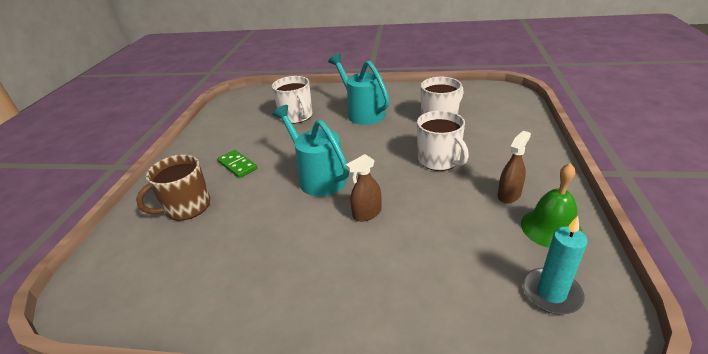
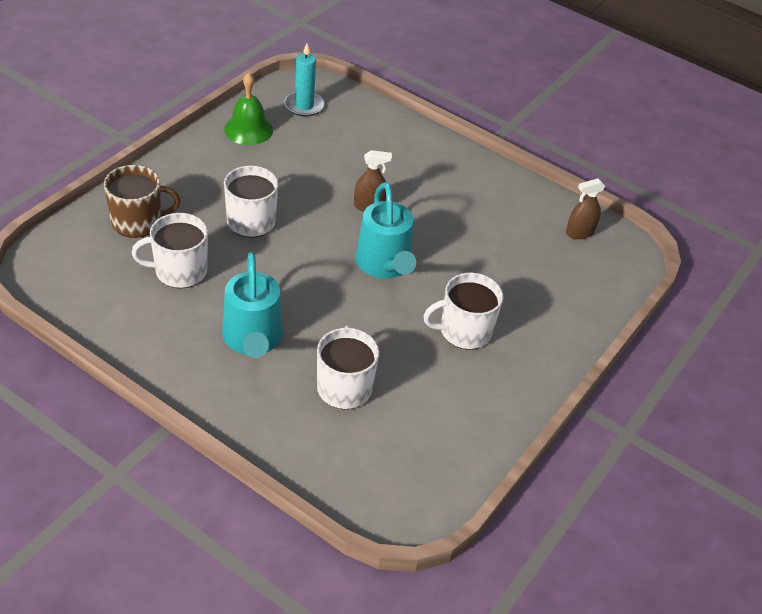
camera: 160 degrees left, 10 degrees up
(187, 207) = (533, 299): brown mug -> brown mug (138, 222)
(237, 165) = (464, 331): green domino -> white mug
(509, 195) = (240, 162): brown spray bottle -> brown spray bottle (580, 232)

